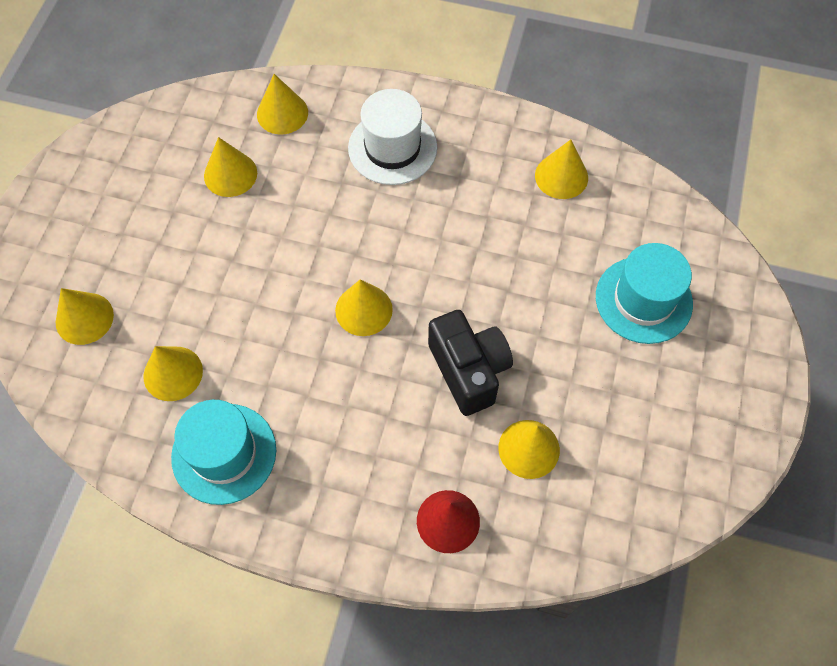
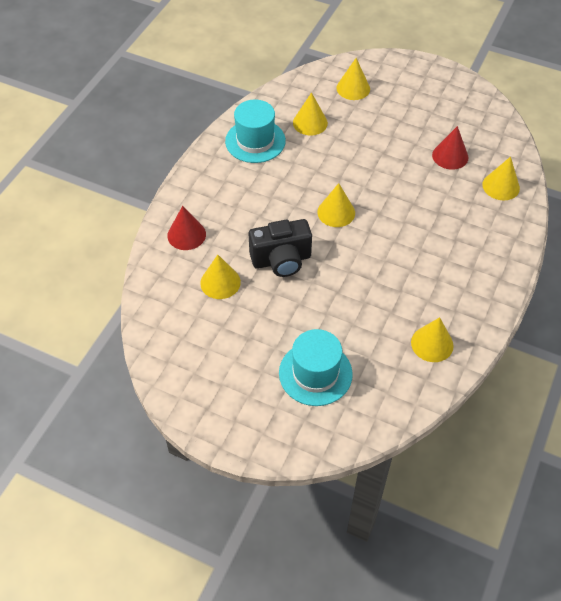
camera: 100 degrees right, 10 degrees down
(230, 174) = (450, 156): yellow cone -> red cone
(392, 148) = (466, 243): white hat -> none

